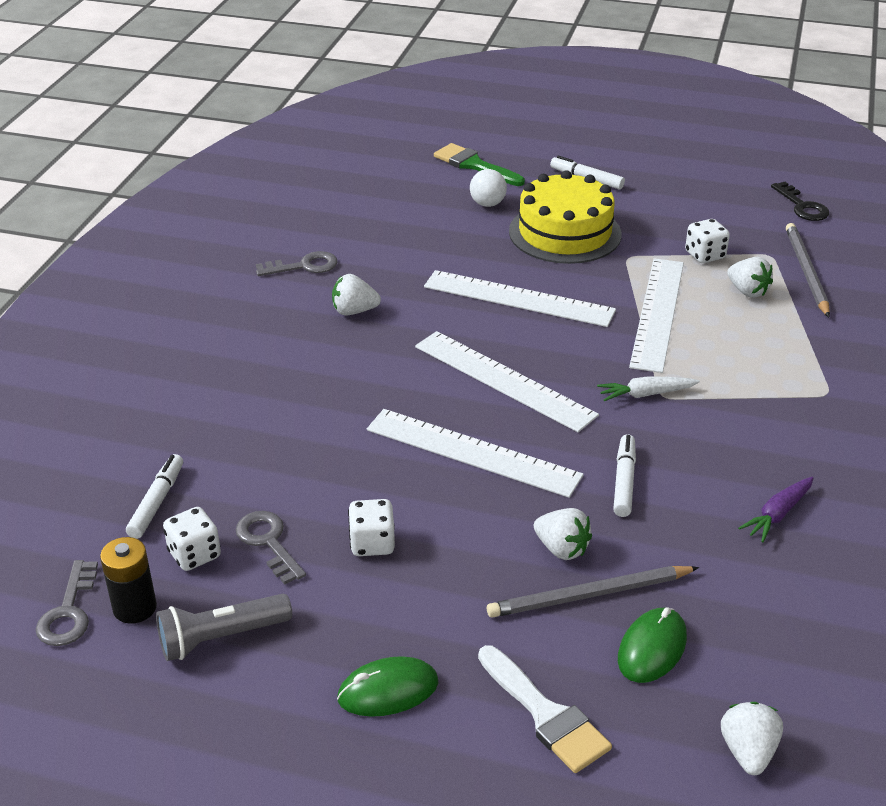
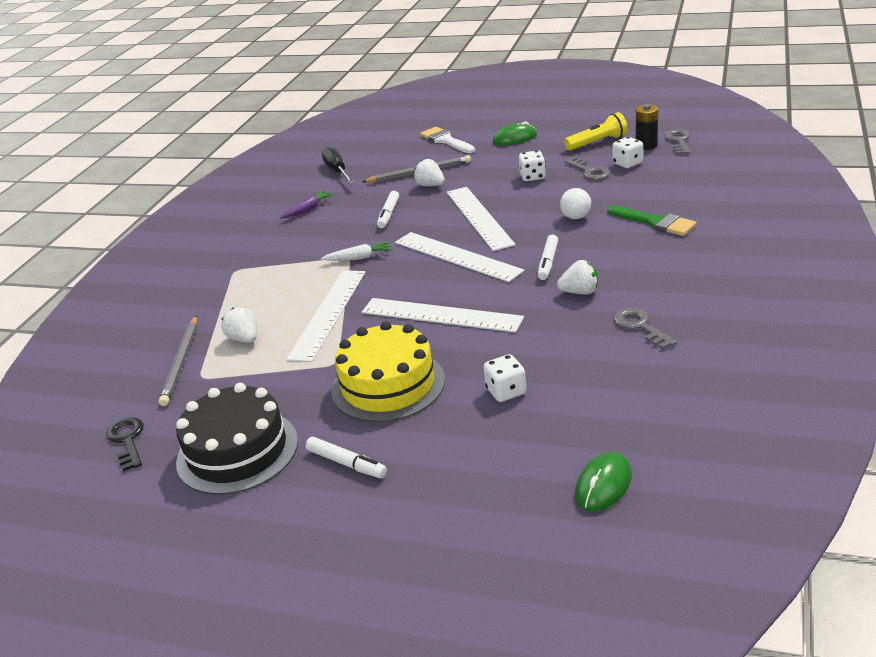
camera: 175 degrees left, 5 degrees down
(157, 502) = (663, 178): white marker -> white marker (548, 262)
(221, 637) = (598, 142): grey flashlight -> yellow flashlight
(304, 266) = (640, 326): grey key -> grey key turned 75 degrees clockwise
(473, 452) = (478, 217): white ruler -> white ruler turned 45 degrees clockwise
(474, 165) = (481, 476): green brush -> green brush (655, 222)
(487, 204) = (465, 416): white ball -> white ball (576, 217)
(652, 648) = (394, 161): green mouse -> green mouse (603, 485)
(689, 192) = (237, 451): none -> black cake
(705, 255) = (262, 371): white dice -> white dice (506, 391)
(748, 752) = (365, 142): white strawberry -> none
(769, 631) = (337, 171): none -> black screwdriver

